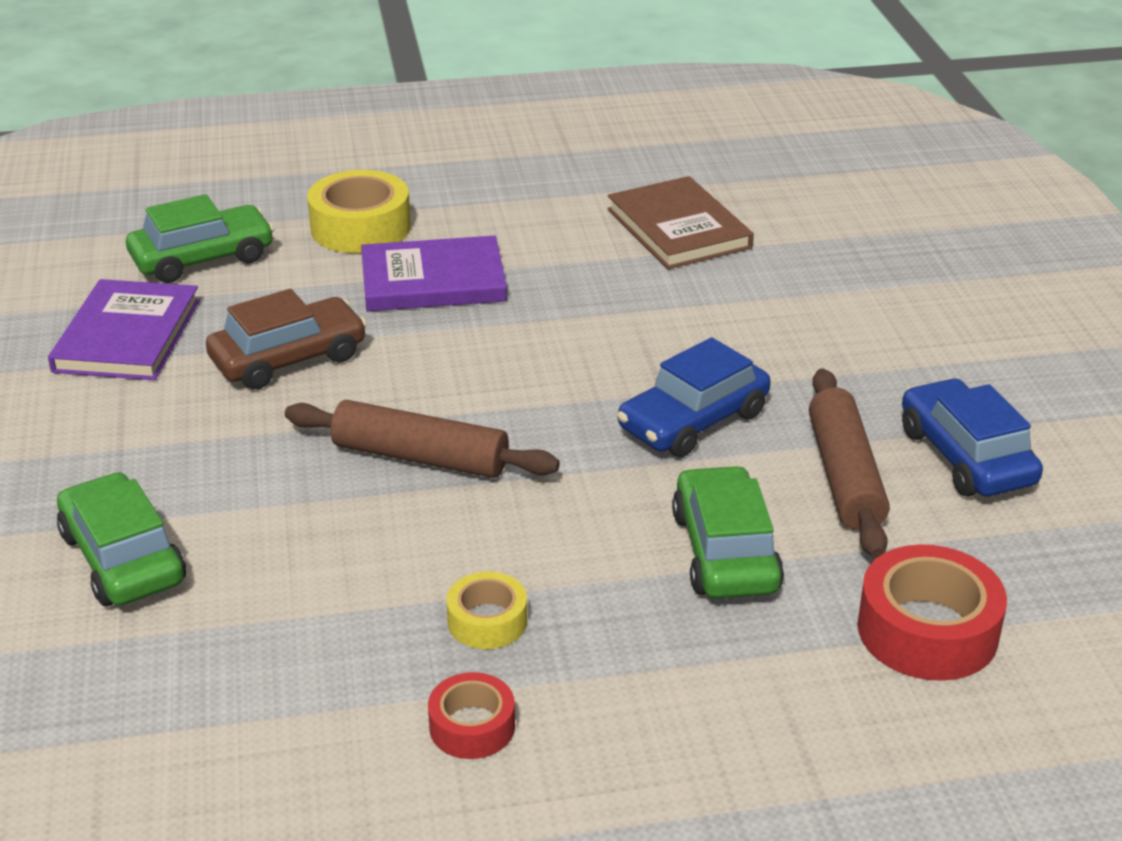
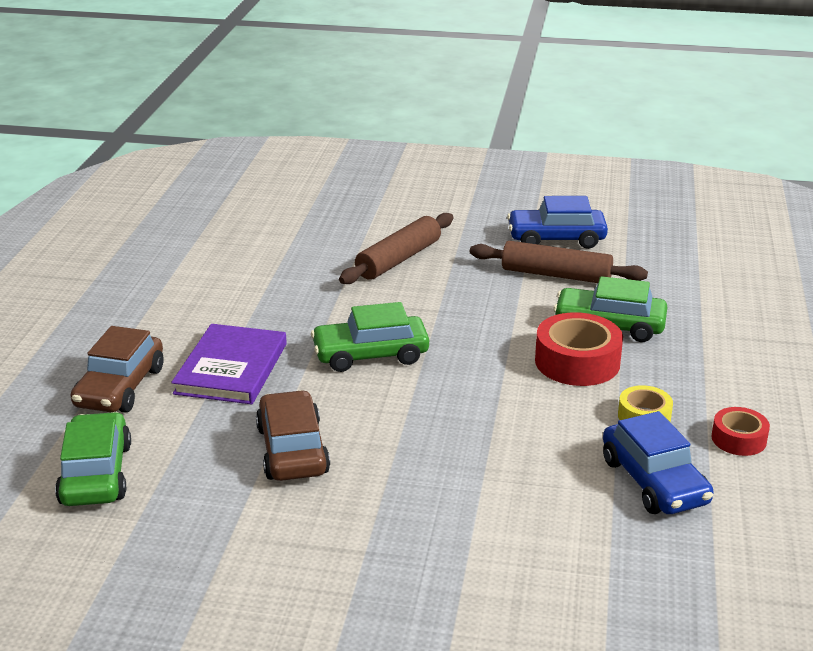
camera: 70 degrees left, 5 degrees down
(123, 558) = (515, 564): green car -> green car (370, 355)
(127, 336) = (193, 530): purple book -> none
(360, 227) = (120, 387): yellow tape -> brown car
(420, 457) = (459, 412): brown rolling pin -> brown rolling pin (399, 259)
(679, 228) = (246, 263): brown book -> none
(693, 421) = (476, 307): blue car -> blue car (654, 481)
(927, 630) = (697, 286): red tape -> red tape (577, 362)

